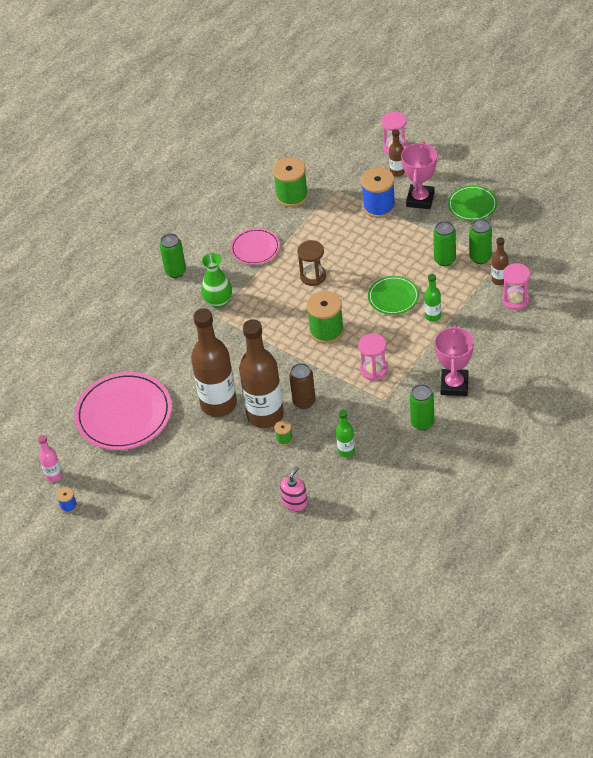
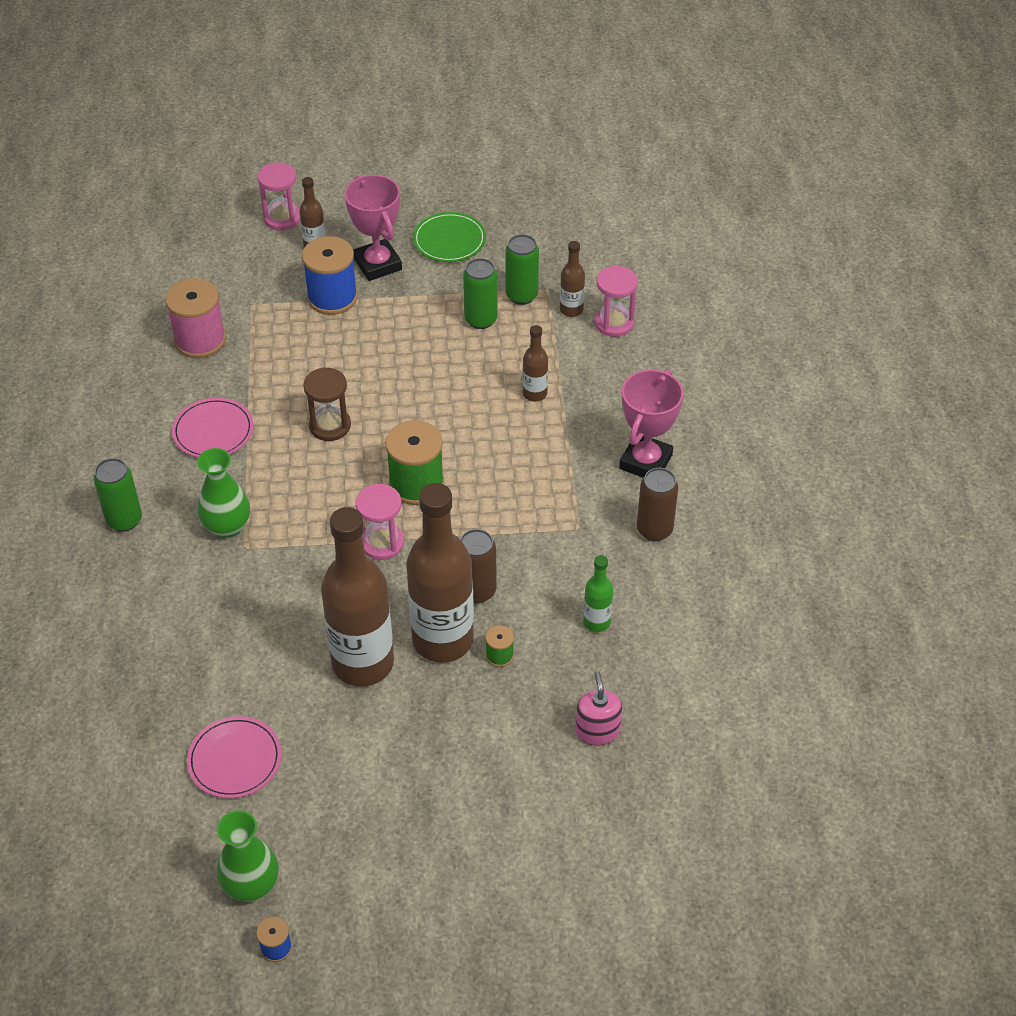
camera: 45 degrees left, 0 degrees up
(54, 475) = (209, 917): pink bottle -> none
(82, 473) = (251, 885): none -> green vase
(124, 414) = (235, 759): pink plate -> pink plate, size x0.54
(292, 196) = (200, 340): green spool -> pink spool
(373, 370) = (527, 499): pink hourglass -> pink hourglass (382, 543)
(393, 297) = (461, 397): green plate -> none
(422, 423) = (654, 530): green can -> brown can
(433, 316) = (534, 394): green bottle -> brown bottle
(454, 385) = (645, 462): pink trophy -> pink trophy turned 60 degrees clockwise

